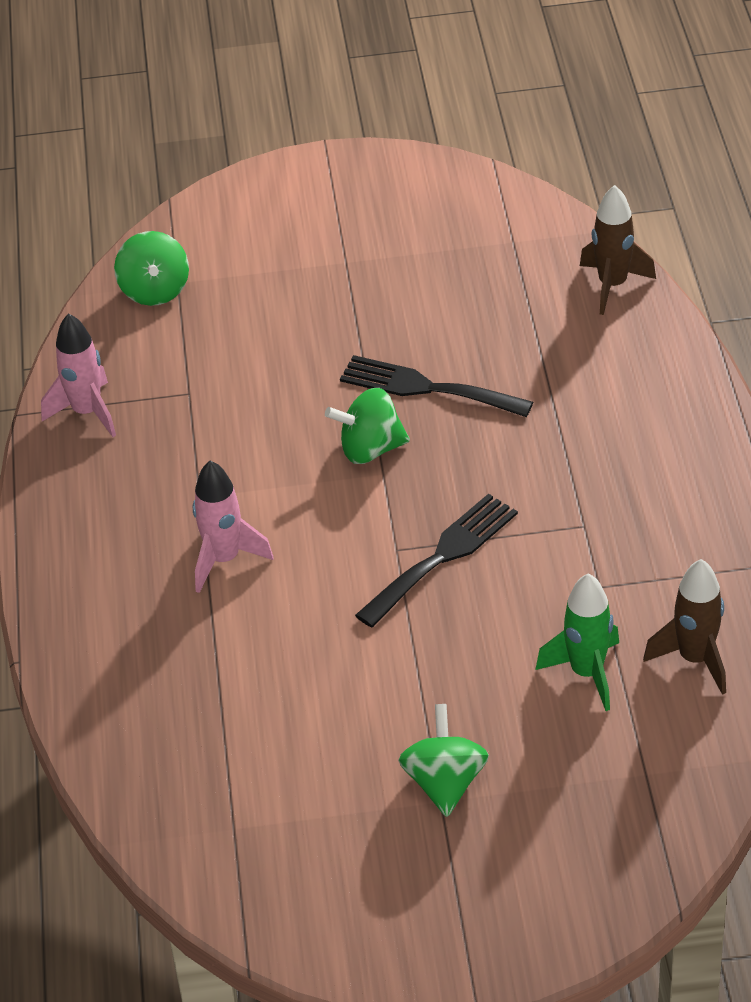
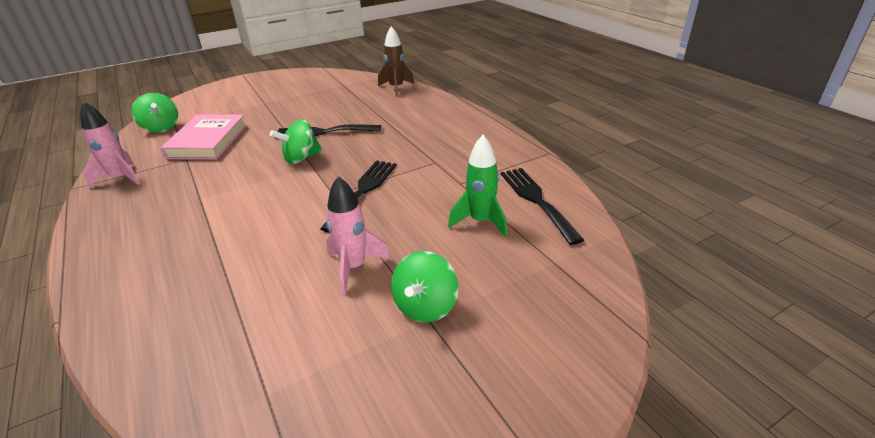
camera: 25 degrees left, 10 degrees down
(224, 559) = (222, 223): pink rocket -> pink rocket (354, 267)
(228, 355) = (208, 141): none -> pink book
(445, 782) = (425, 306): green spinning top -> green spinning top turned 135 degrees counterclockwise
(695, 659) = (536, 200): brown rocket -> black fork

